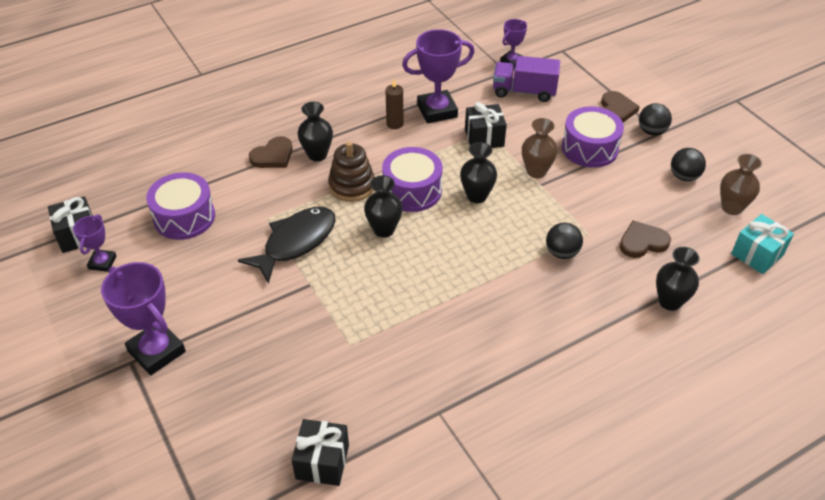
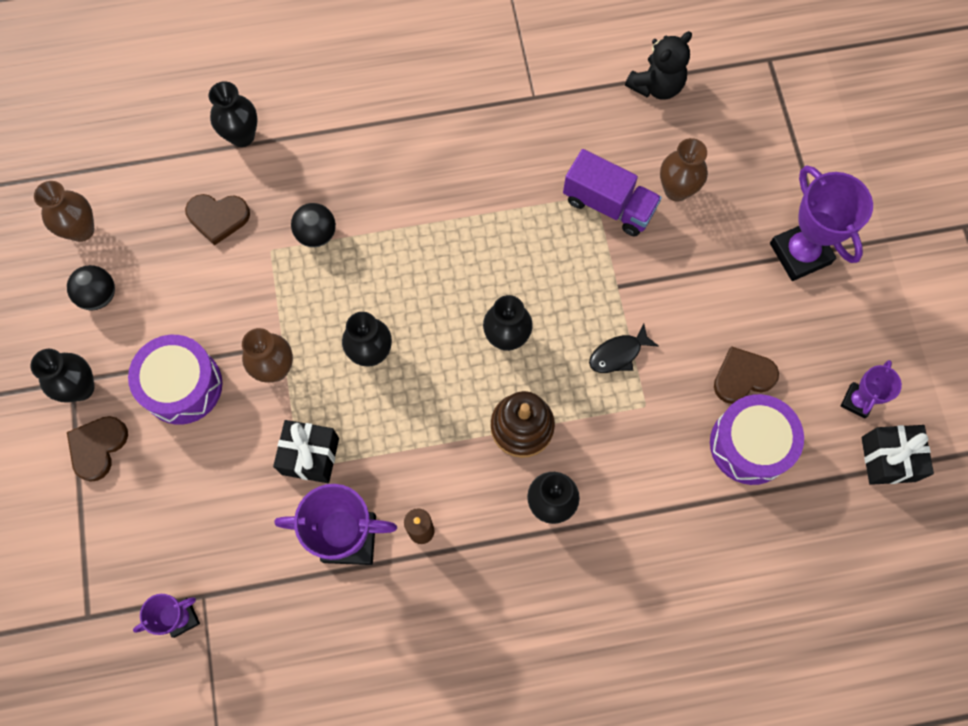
camera: 160 degrees left, 25 degrees up
(273, 156) = (612, 523): brown heart -> brown heart (743, 376)
(278, 370) = (676, 190): none -> brown vase
(296, 242) = (618, 354): black fish -> black fish, size x0.53
(322, 462) = (656, 86): black gift -> black teddy bear
(412, 190) = (448, 390): purple drum -> none
(524, 91) = (203, 536): purple truck -> purple truck (608, 205)
(651, 131) = (81, 388): black ball -> black vase
(757, 254) = (106, 160): turquoise gift -> none

